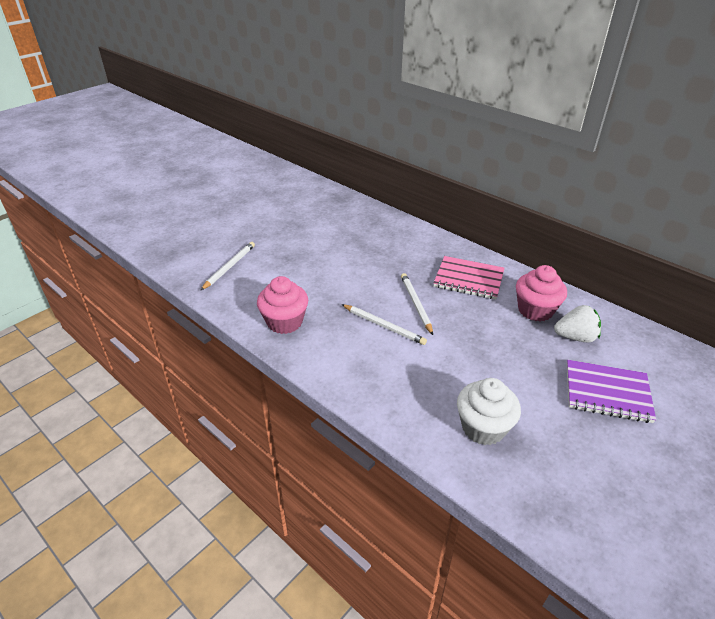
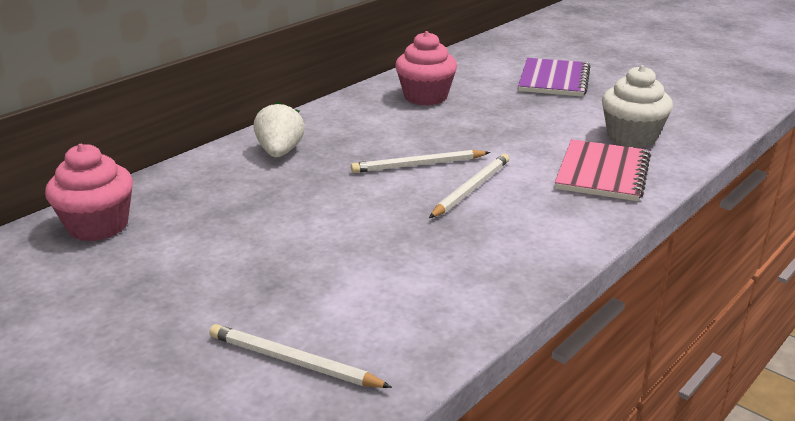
camera: 90 degrees left, 10 degrees down
(284, 322) = (476, 275): pink cupcake -> pink cupcake (98, 226)
(468, 279) = (359, 128): pink notebook -> pink notebook (602, 173)
(575, 337) = (472, 83): white strawberry -> white strawberry (280, 152)

